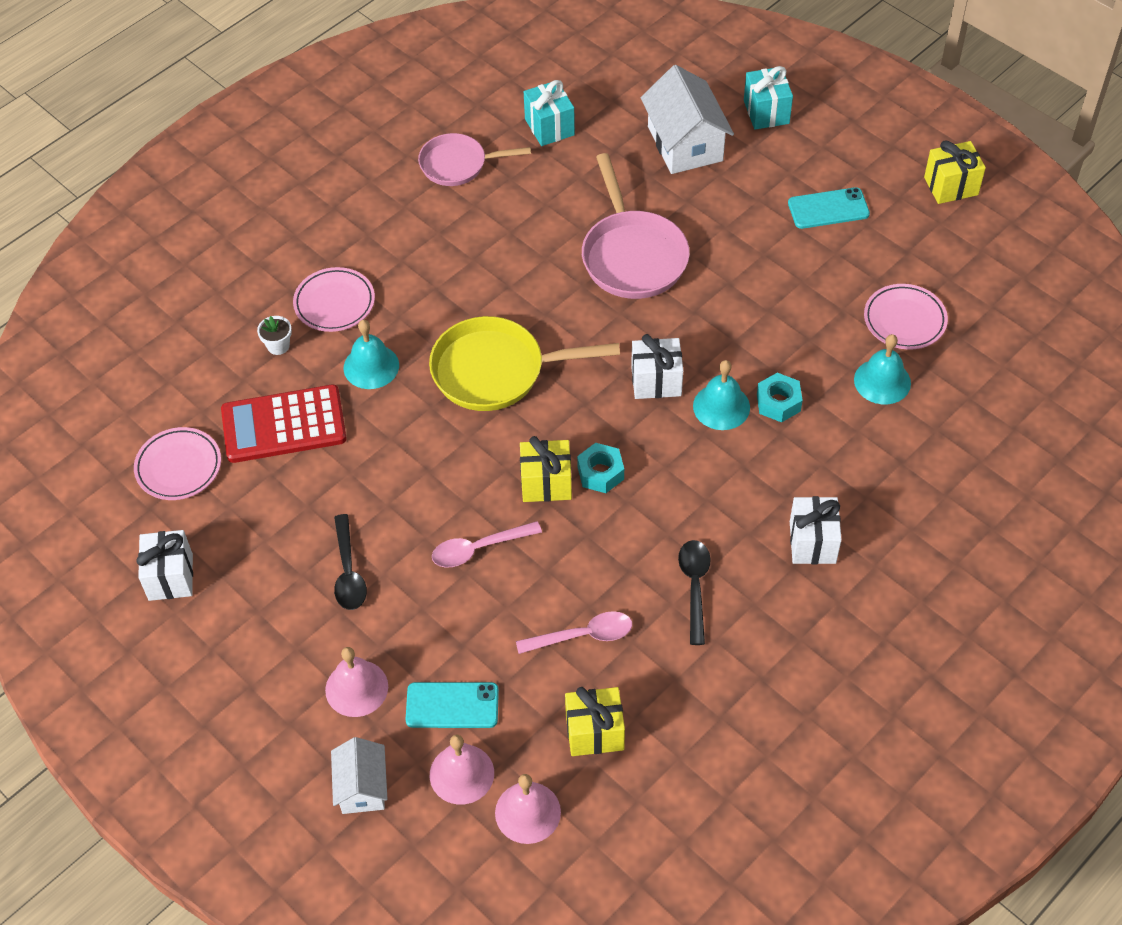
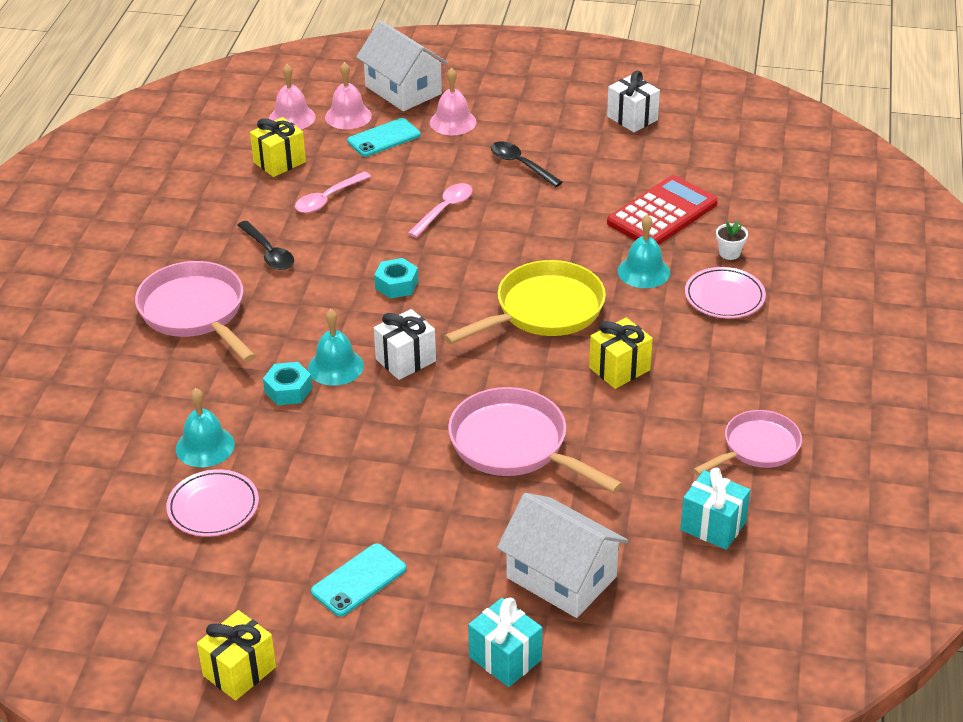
camera: 145 degrees right, 15 degrees down
(178, 467) = (702, 164): pink plate -> none
(362, 787) = (403, 90): white house -> white house, size x1.67
(546, 483) = (432, 262): yellow gift -> yellow gift (619, 369)
(812, 542) = (195, 312): white gift -> pink pan

